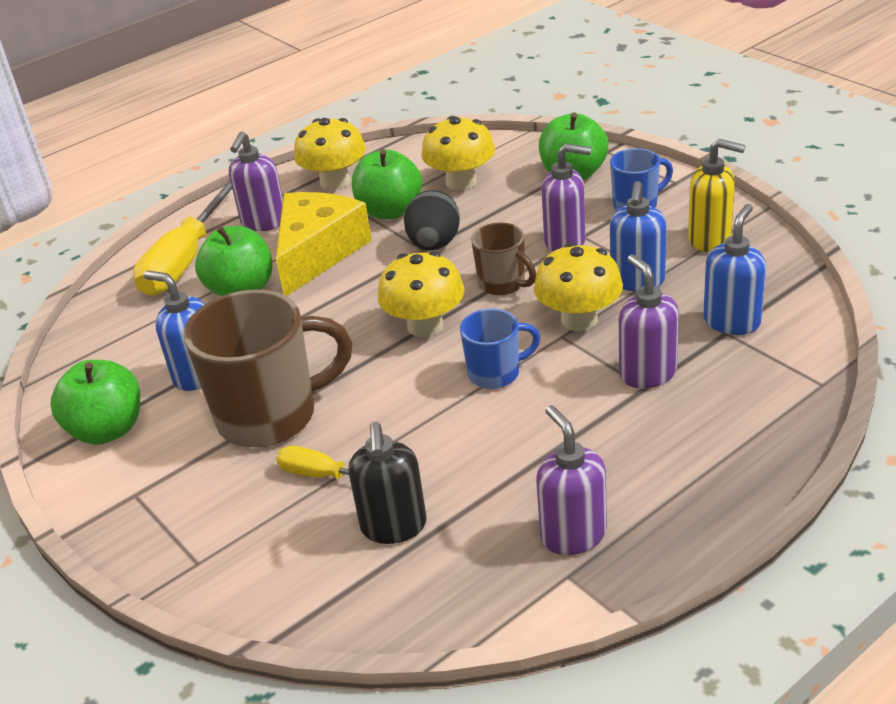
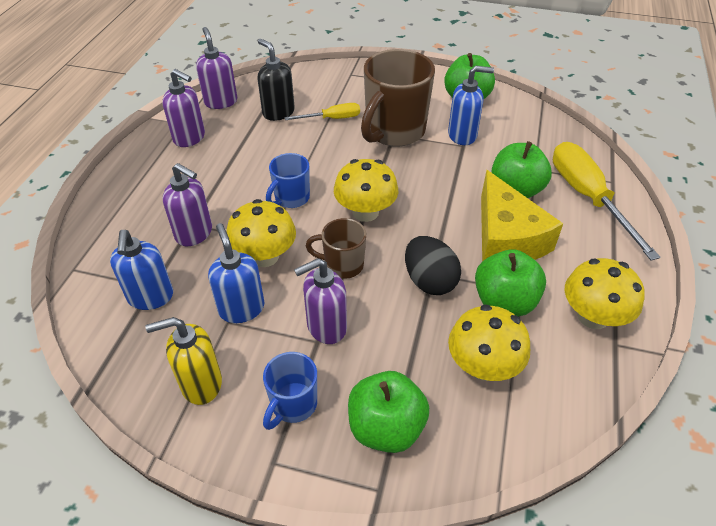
camera: 140 degrees right, 10 degrees up
(263, 222) = (584, 248): purple soap dispenser -> purple soap dispenser (221, 102)

